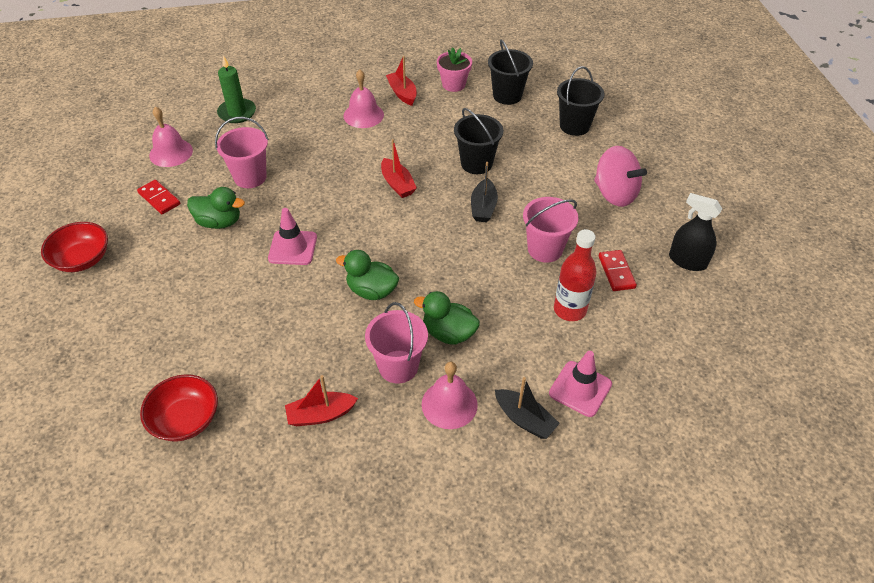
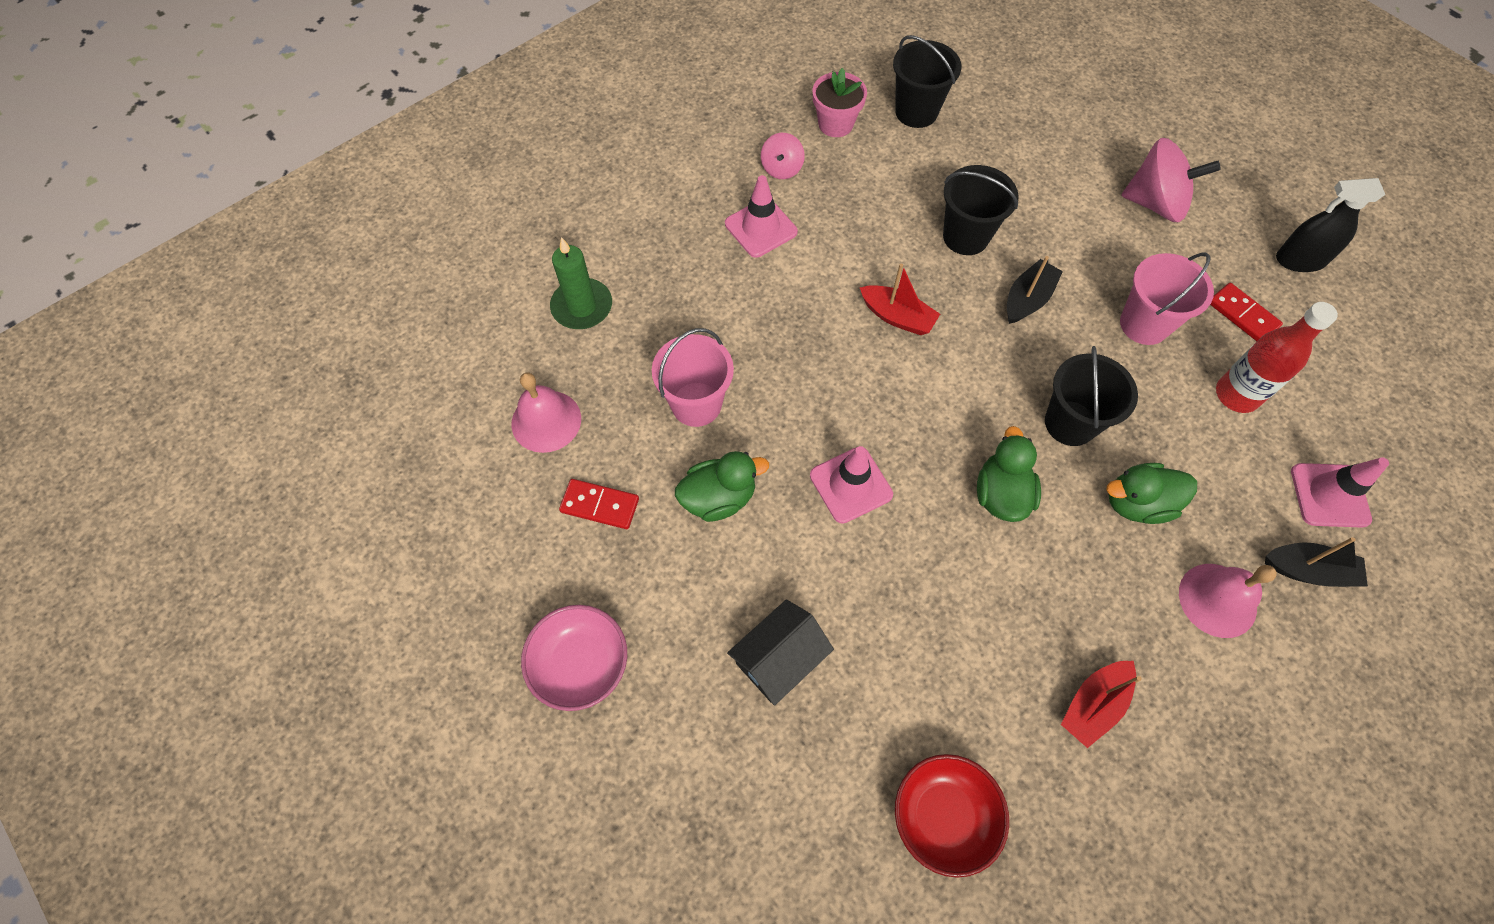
camera: 30 degrees left, 15 degrees up
(82, 259) = (580, 664): red bowl -> pink bowl
(176, 305) = (779, 659): none -> black house
(363, 115) = (761, 228): pink bell -> pink traffic cone
(371, 291) = (1001, 494): green duck -> green duck turned 105 degrees clockwise
(398, 366) = (1121, 583): pink bucket -> none
(402, 93) = (781, 168): red boat -> pink spinning top
(483, 207) = (1027, 299): black boat -> black boat turned 120 degrees counterclockwise
(574, 126) = (1032, 123): black bucket -> black bucket (1070, 423)

